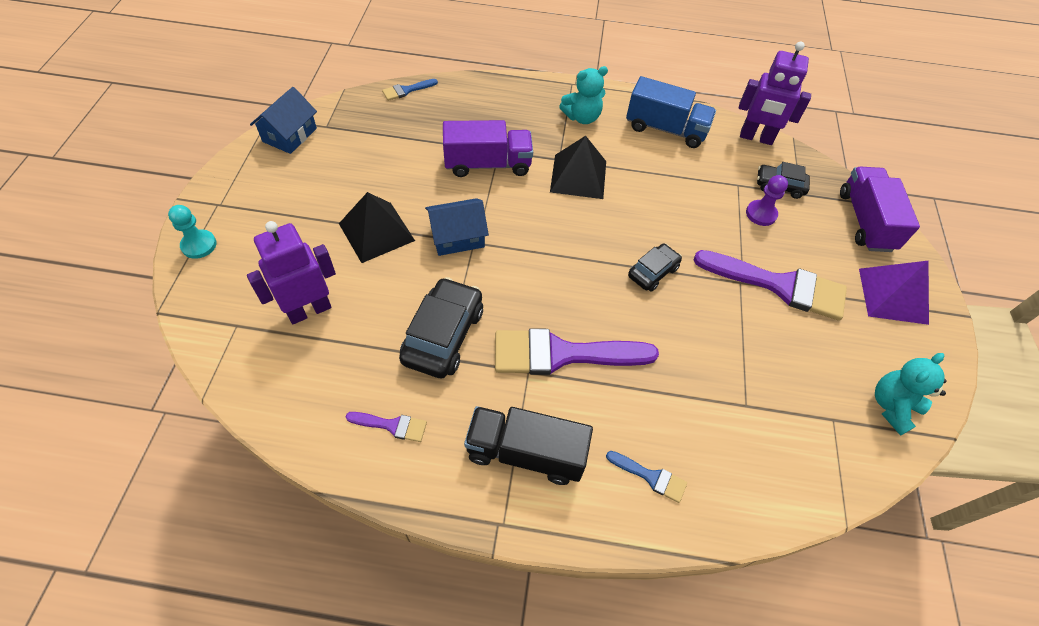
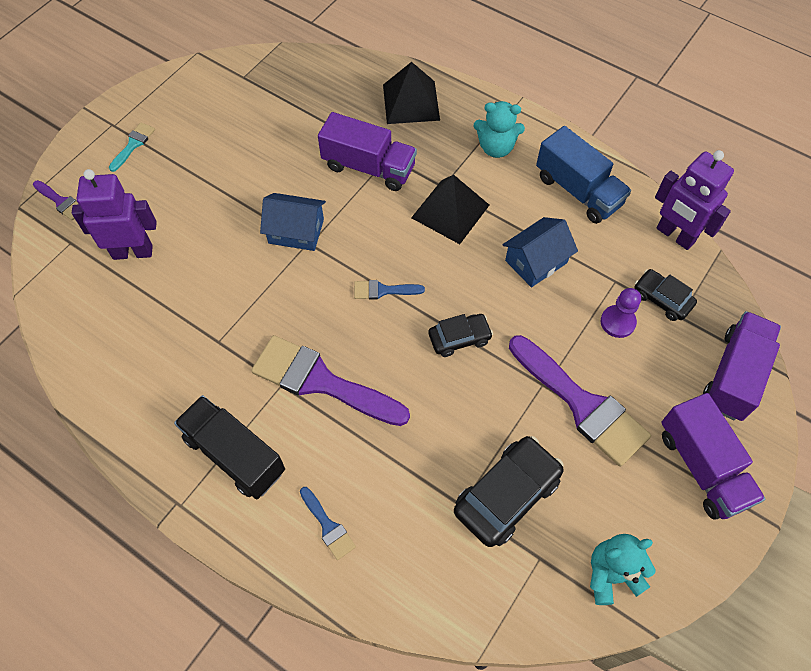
camera: 30 degrees right, 5 degrees up
(199, 245) = (78, 158): turquoise pawn -> none
(251, 215) = (133, 144): none -> turquoise brush
(290, 135) = (206, 75): blue house -> blue house (536, 261)
(376, 232) = (228, 199): black pyramid -> black pyramid (411, 102)
(392, 425) = (141, 382): purple brush -> purple brush (61, 202)
(406, 90) = (338, 62): blue brush -> blue brush (383, 290)
(443, 335) = (228, 320): black car -> black car (507, 495)
(892, 296) = (702, 467): purple pyramid -> purple truck

